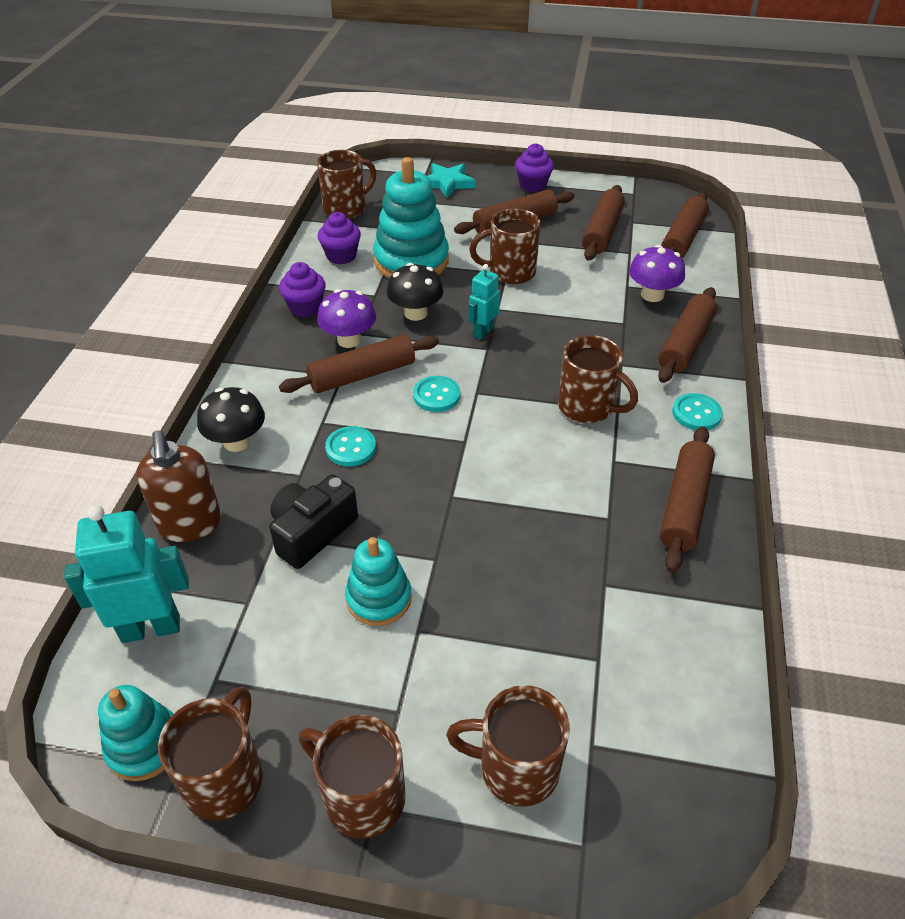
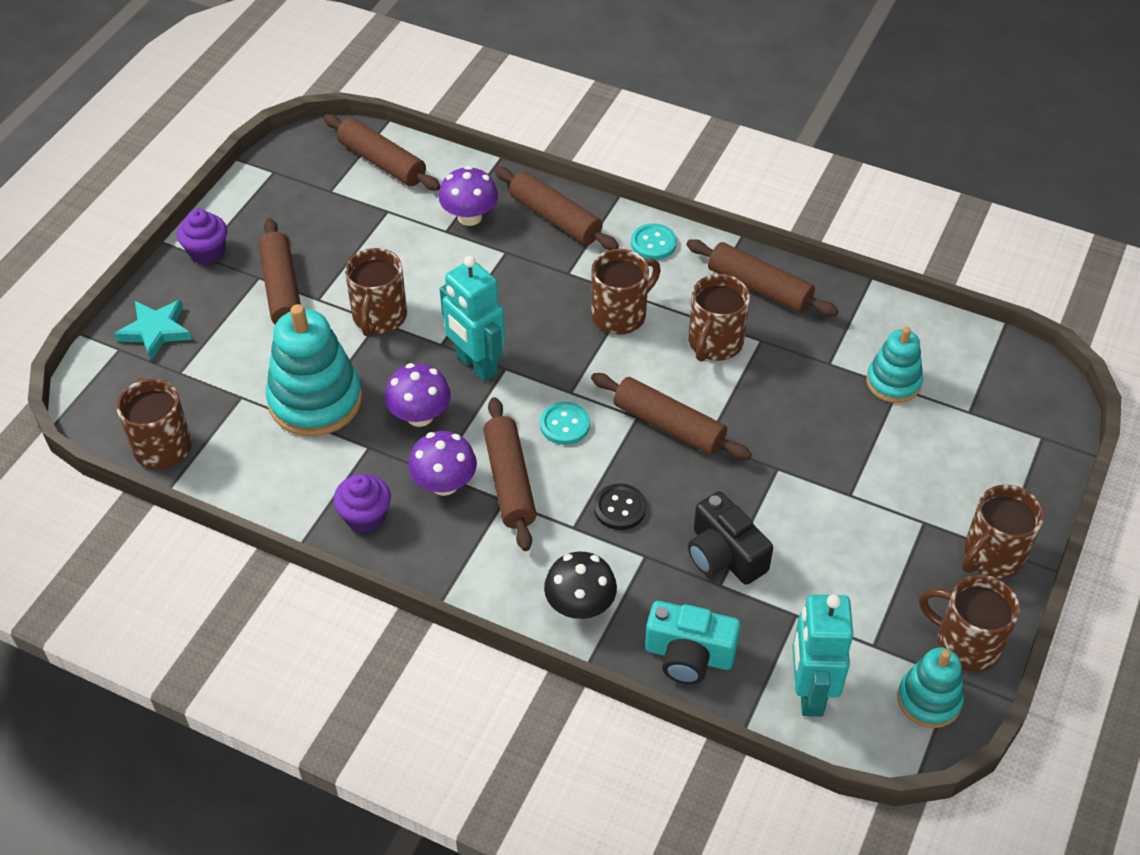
camera: 75 degrees left, 5 degrees up
(190, 524) = (689, 655): brown soap dispenser -> turquoise camera
(341, 256) = (271, 467): purple cupcake -> none
(351, 448) = (620, 508): turquoise button -> black button
(379, 598) = (812, 516): turquoise stacking toy -> turquoise stacking toy (893, 382)
(415, 313) = (420, 416): black mushroom -> purple mushroom
(483, 332) = (476, 365): turquoise robot -> turquoise robot, size x1.71
(516, 768) = (981, 459): brown mug -> brown mug (714, 344)
(602, 231) = (337, 220): brown rolling pin -> brown rolling pin (669, 425)

